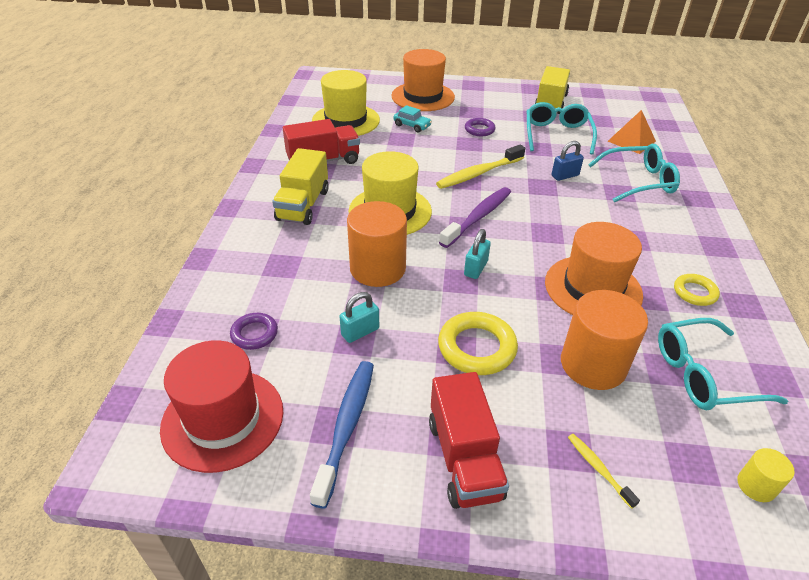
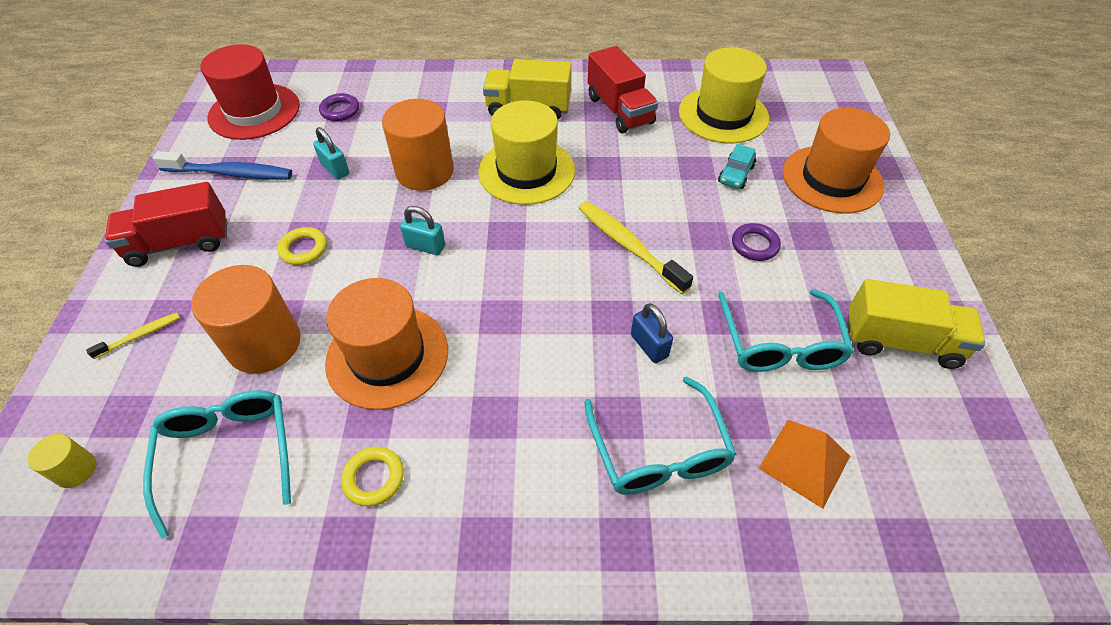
camera: 85 degrees right, 10 degrees up
(477, 347) = (303, 249): yellow ring -> yellow ring, size x0.60
(478, 217) = (525, 247): purple toothbrush -> none
(557, 135) = (780, 344): turquoise glasses -> turquoise glasses turned 90 degrees clockwise

